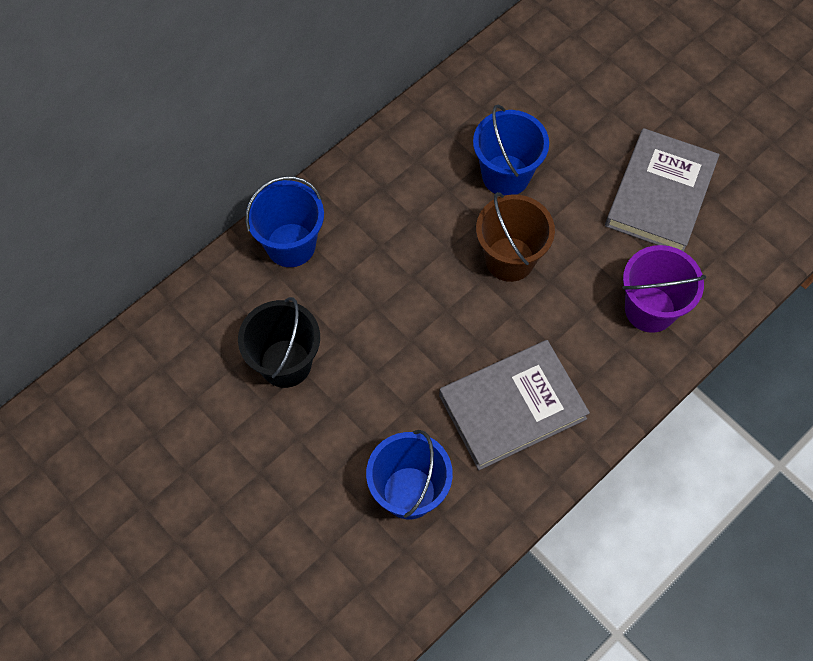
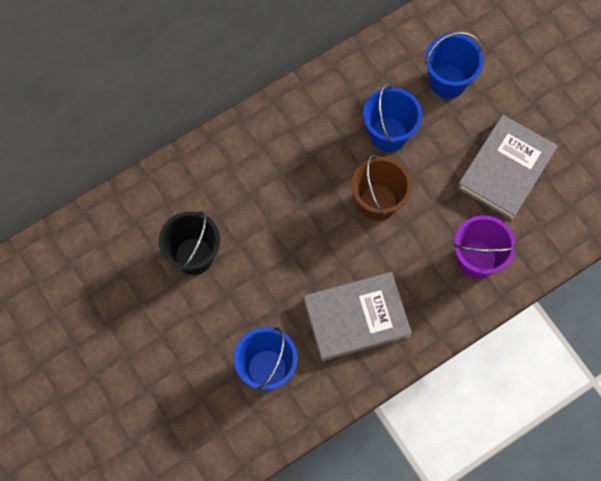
camera: 10 degrees right, 5 degrees up
(291, 245) = (213, 164): blue bucket -> blue bucket (448, 81)

